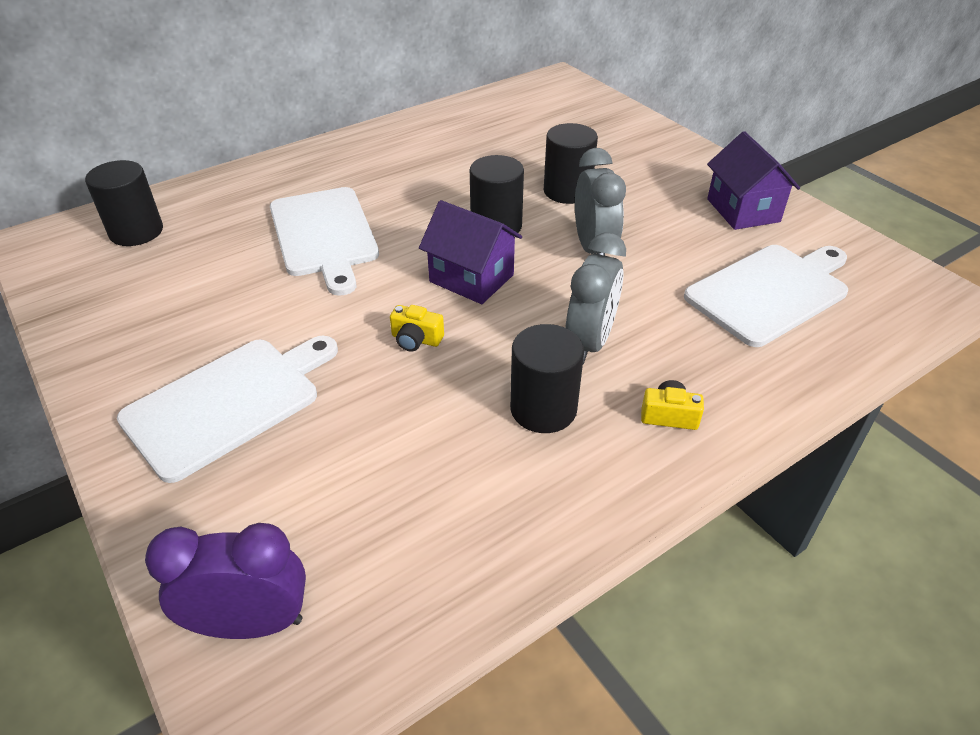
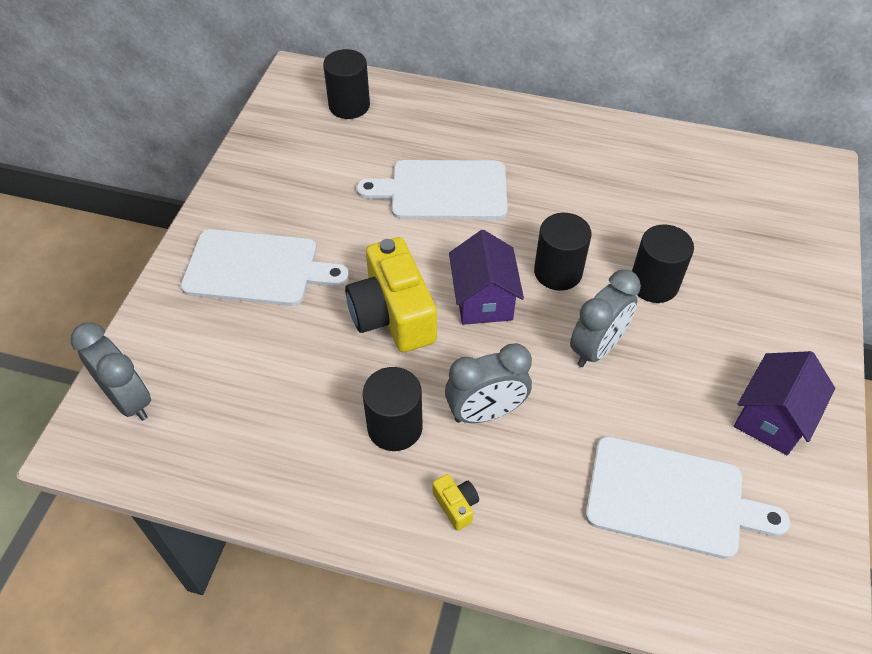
camera: 50 degrees right, 10 degrees up
(251, 623) = (129, 400): purple clock -> grey clock
(324, 235) = (443, 190): white cutting board -> white cutting board turned 60 degrees clockwise
(416, 339) = (392, 314): yellow camera -> yellow camera, size x2.40

